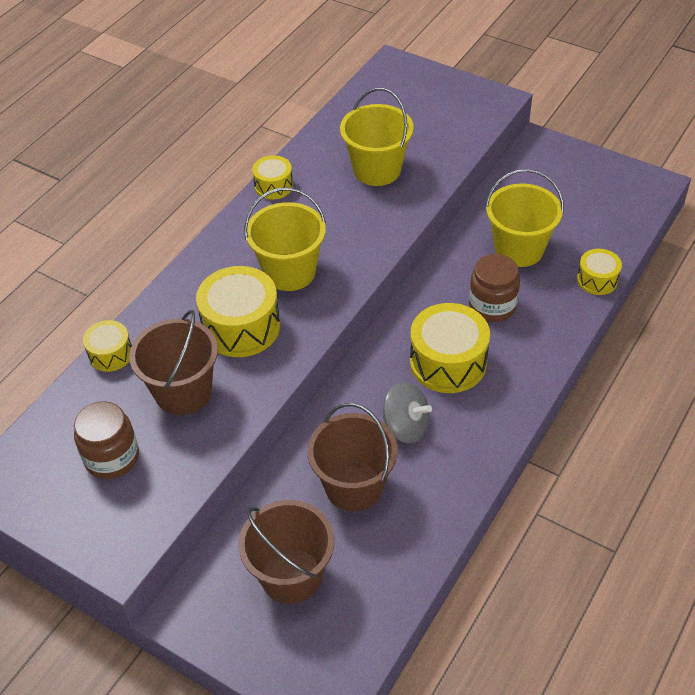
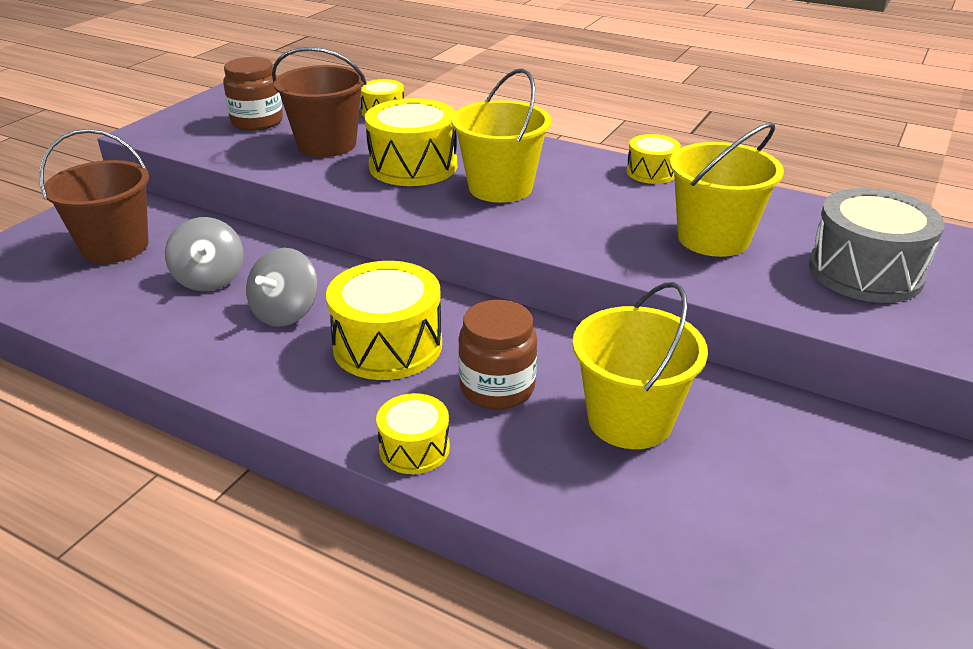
camera: 85 degrees right, 15 degrees down
(354, 486) = (210, 279): brown bucket -> grey spinning top
(420, 115) = (865, 272): none -> grey drum
(597, 280) = (570, 516): yellow drum -> yellow drum (414, 448)

